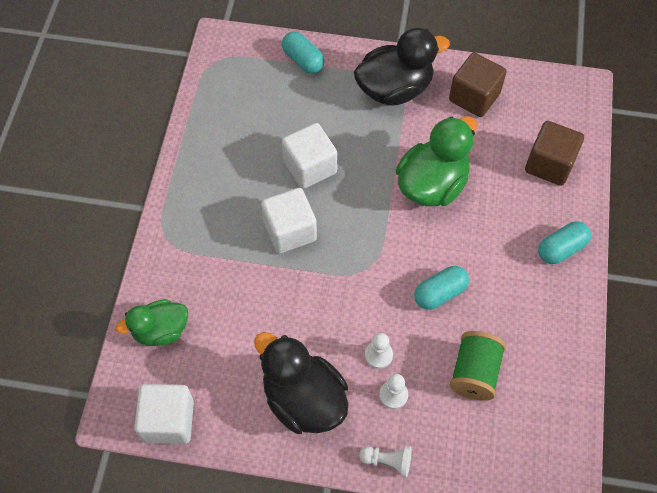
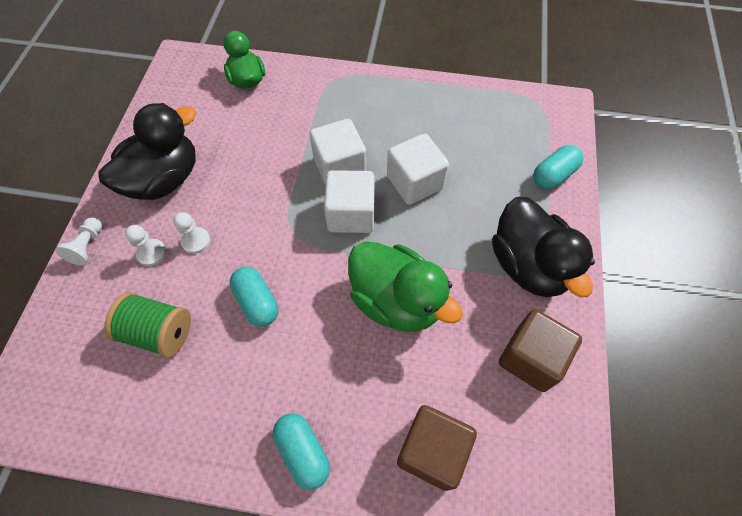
camera: 90 degrees right, 0 degrees up
(168, 421) = (166, 89): white cube -> white cube (351, 214)

